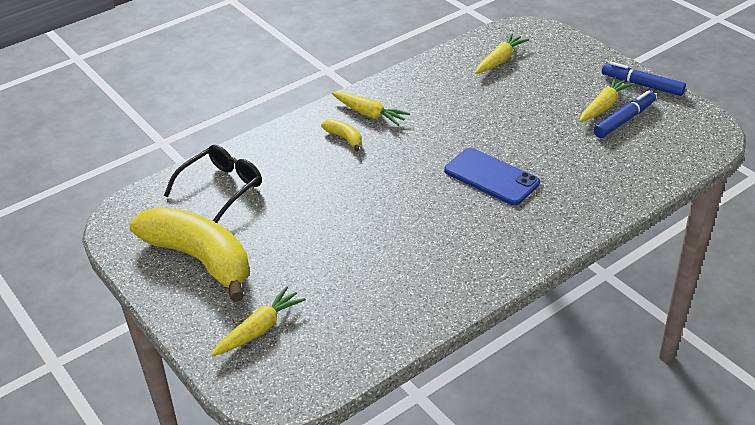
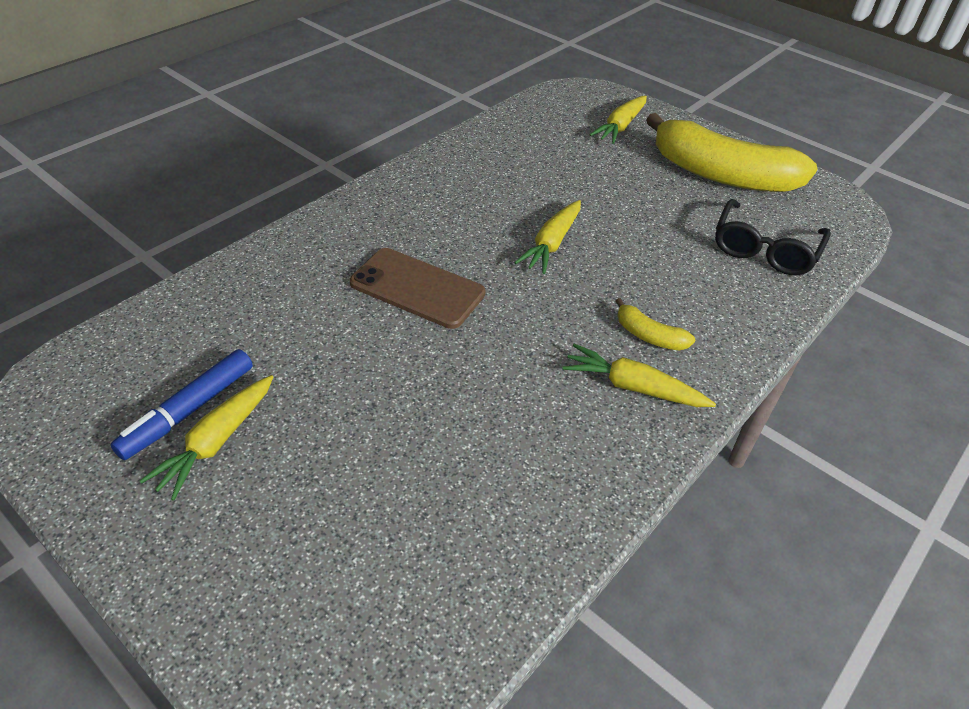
camera: 165 degrees right, 5 degrees up
(491, 177) = (417, 288): blue phone -> brown phone
(500, 60) = (416, 566): yellow carrot -> yellow carrot (551, 244)
(642, 85) = (117, 511): blue marker -> none

